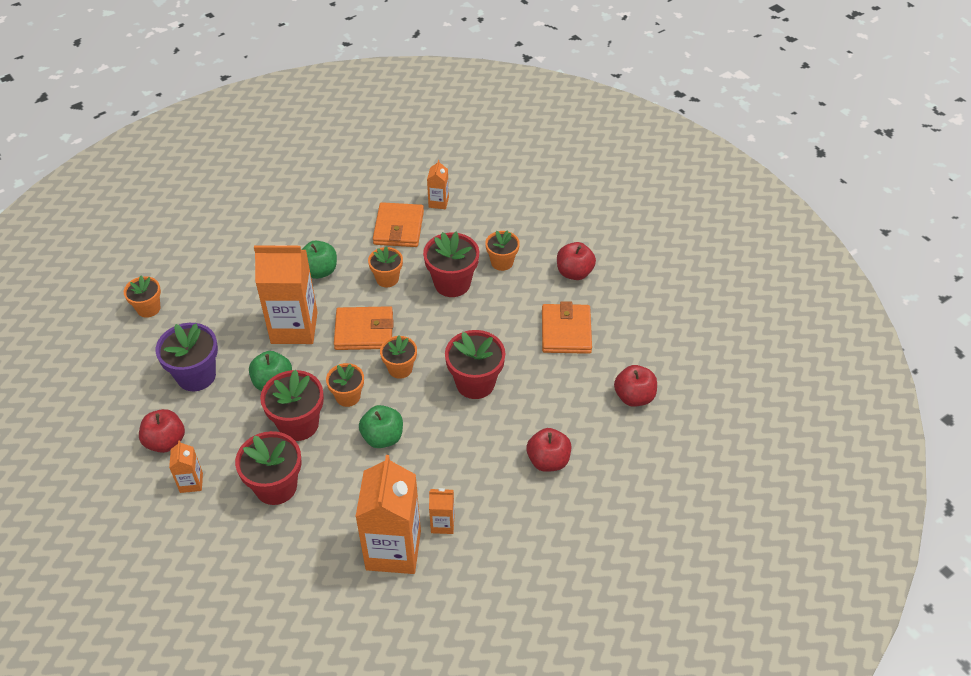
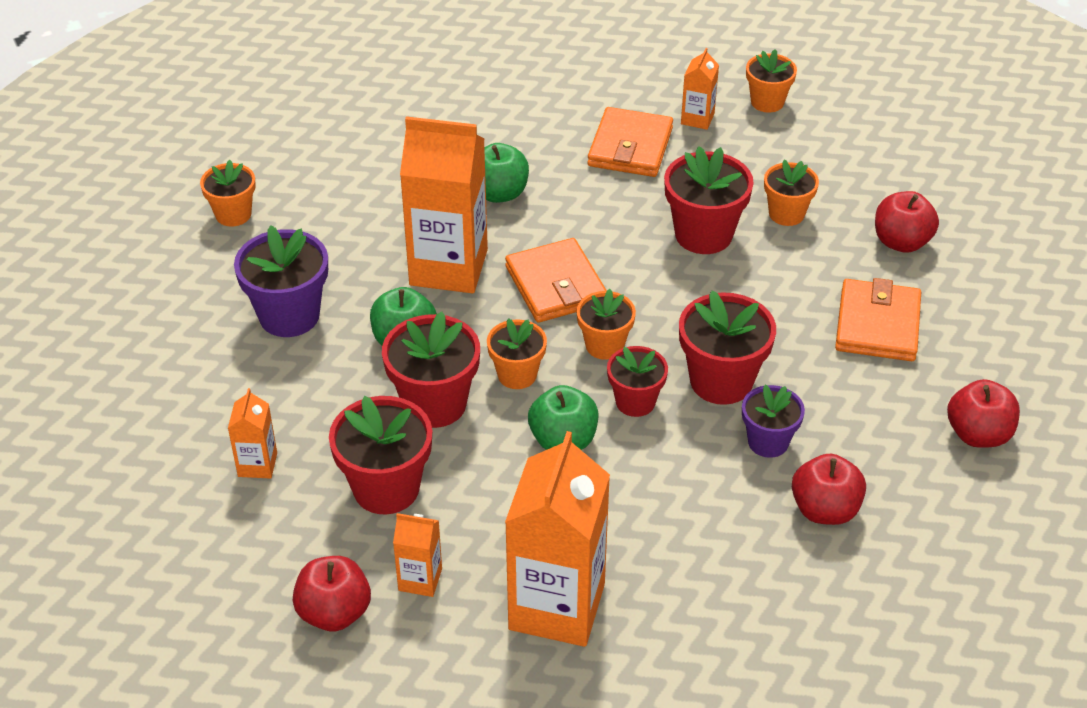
camera: 10 degrees right, 5 degrees down
(165, 441) = (228, 402): red apple -> red apple (334, 613)
(364, 331) = (556, 285): orange wallet -> orange wallet turned 60 degrees clockwise
(387, 279) = (602, 216): orange flower pot -> orange flower pot (767, 102)
(424, 404) = (635, 402): none -> red flower pot
(442, 524) = (641, 579): orange carton -> orange carton (420, 579)
(508, 420) = (768, 442): none -> purple flower pot

